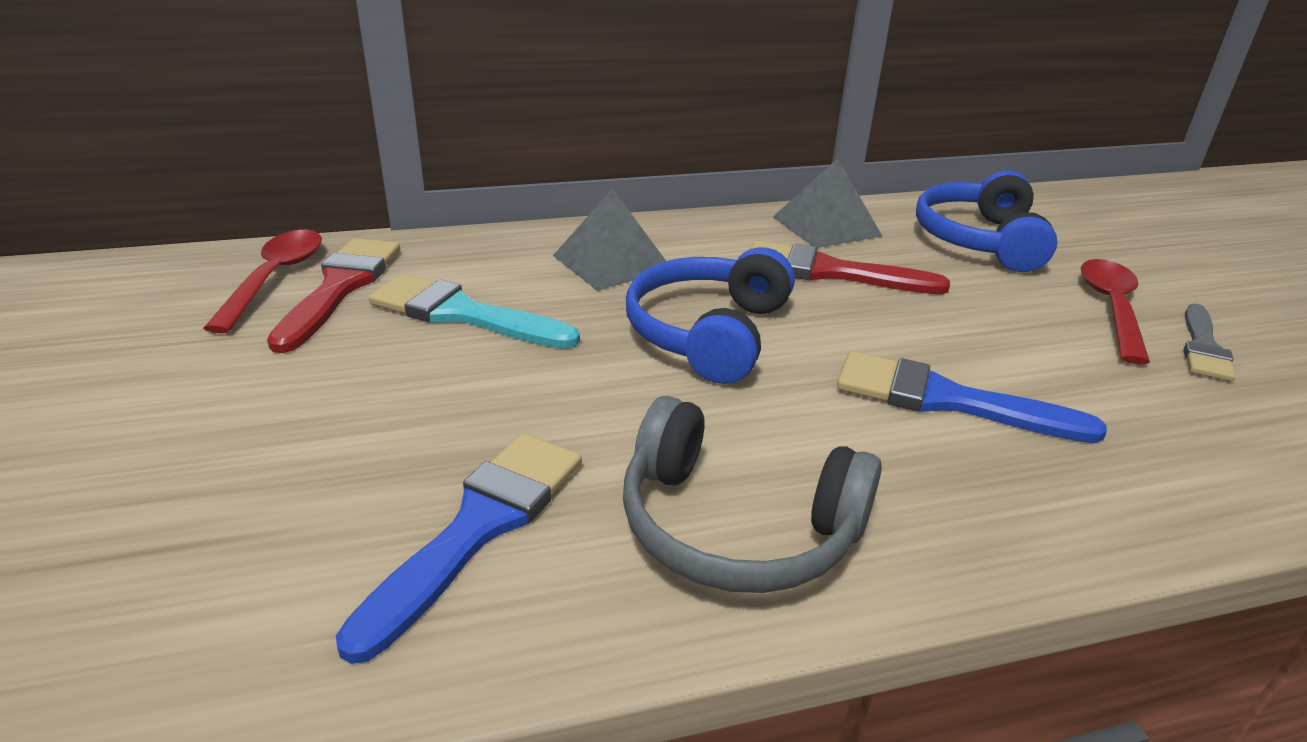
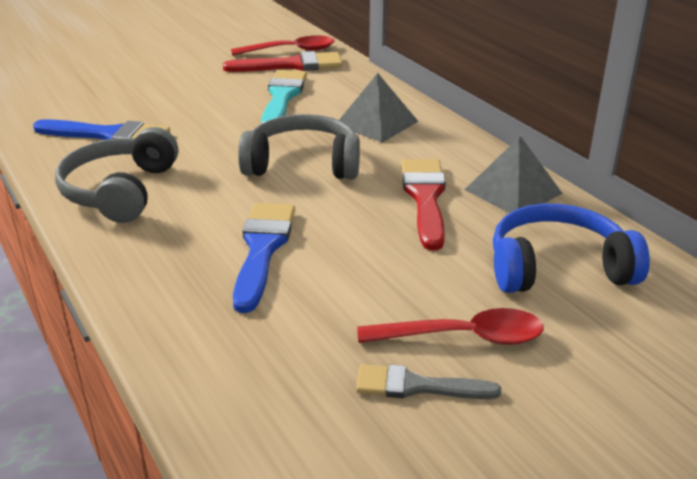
camera: 75 degrees right, 0 degrees up
(708, 333) = (303, 164): blue headphones -> grey headphones

